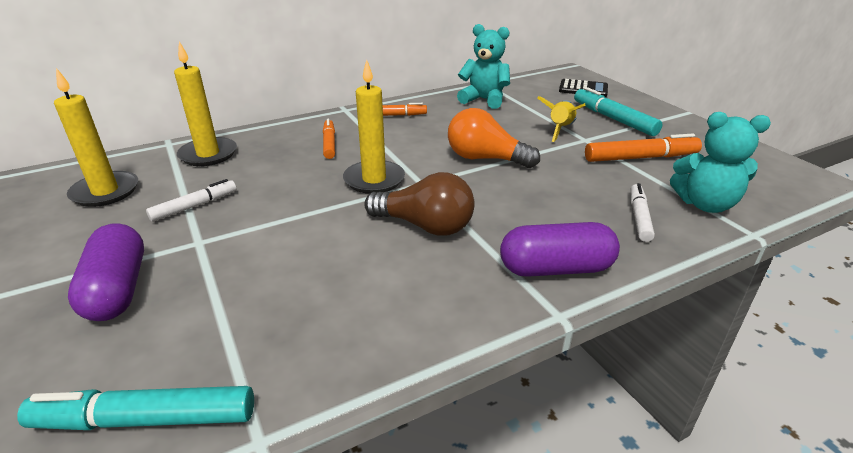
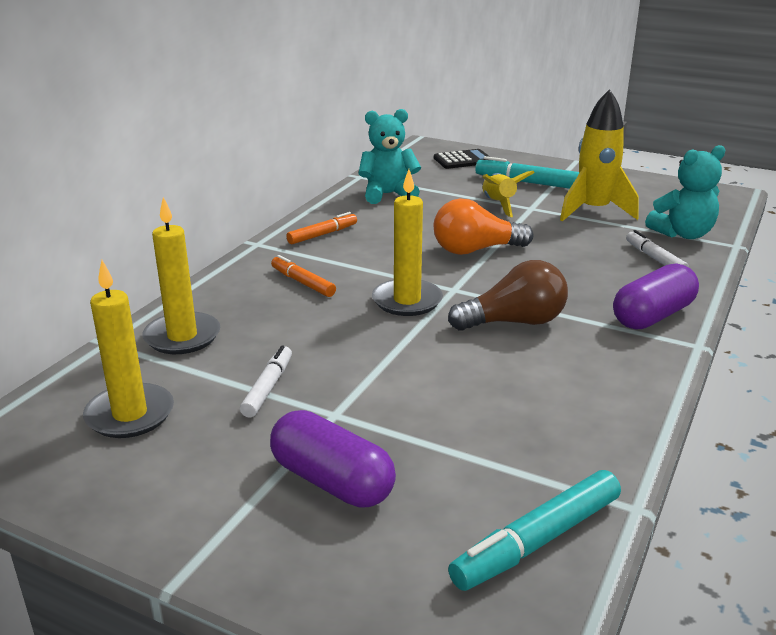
camera: 35 degrees left, 5 degrees down
(640, 158) = (594, 211): orange marker -> yellow rocket

